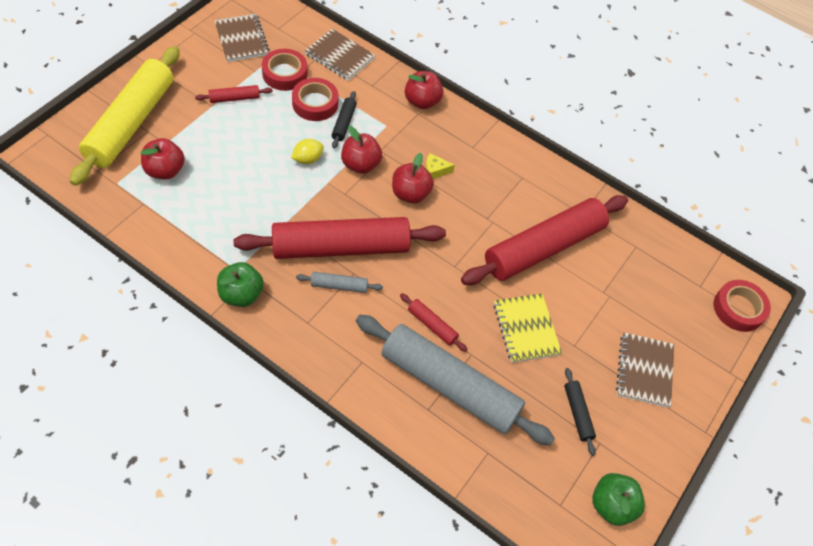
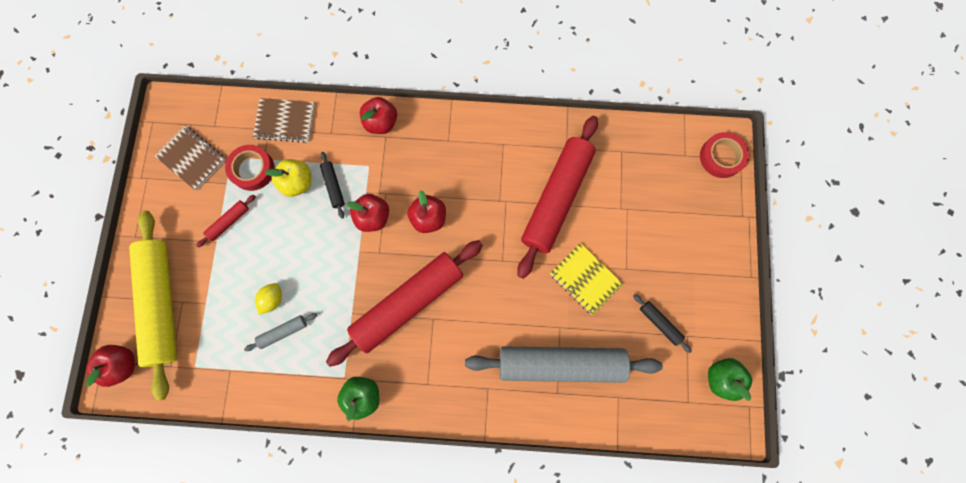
camera: 25 degrees left, 20 degrees up
(165, 170) = (224, 329): red apple -> red apple (123, 364)
(307, 159) = (328, 240): yellow lemon -> yellow lemon (273, 299)
(315, 103) = (297, 182): red tape -> yellow apple
(339, 286) = (429, 337): grey rolling pin -> grey rolling pin (283, 332)
(432, 325) = (518, 323): red rolling pin -> none
(435, 170) = (433, 183): yellow cheese -> none
(644, 370) = (685, 256): brown notebook -> none

